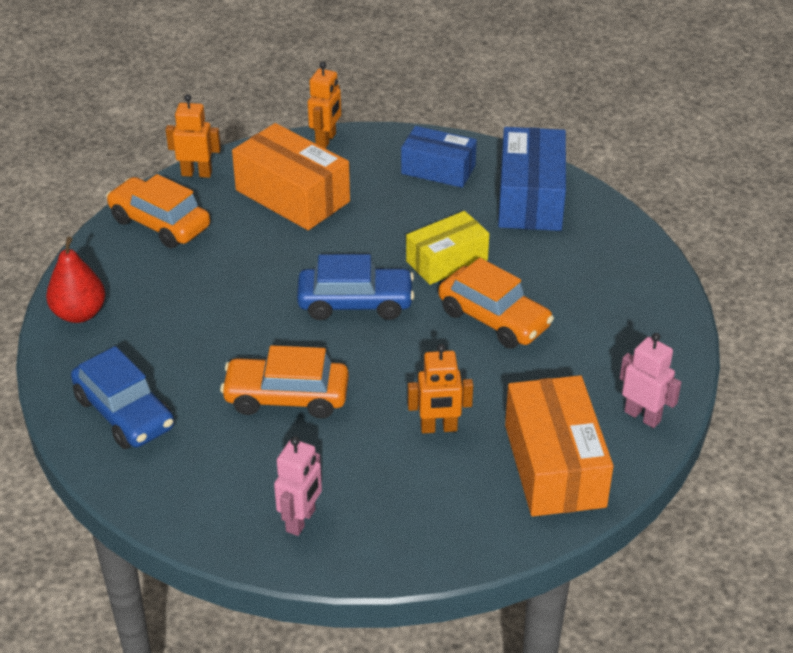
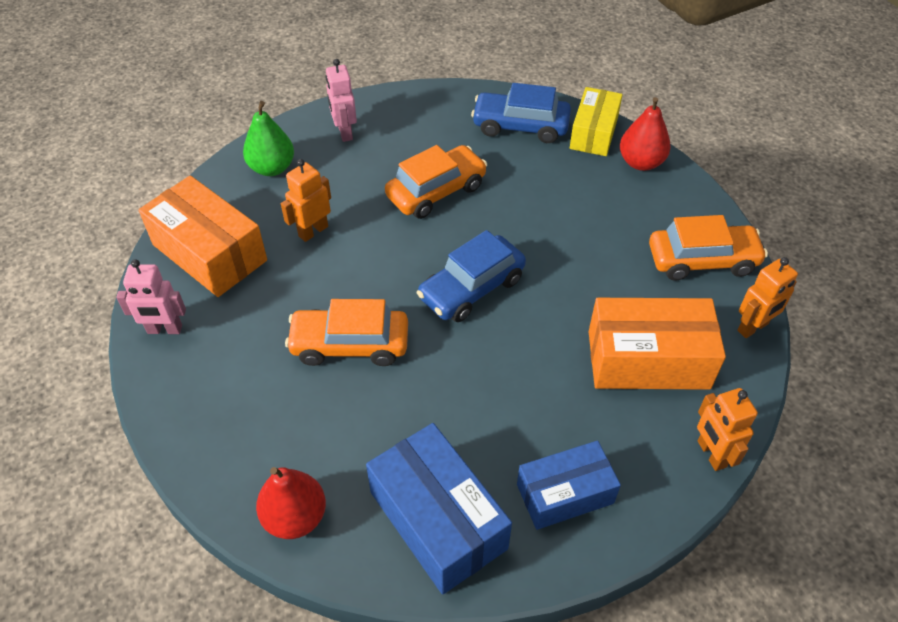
camera: 140 degrees right, 10 degrees up
(418, 524) = (272, 168): none -> green pear
(447, 261) = (443, 379): yellow box -> yellow box (593, 133)
(623, 245) = (295, 517): none -> red pear

